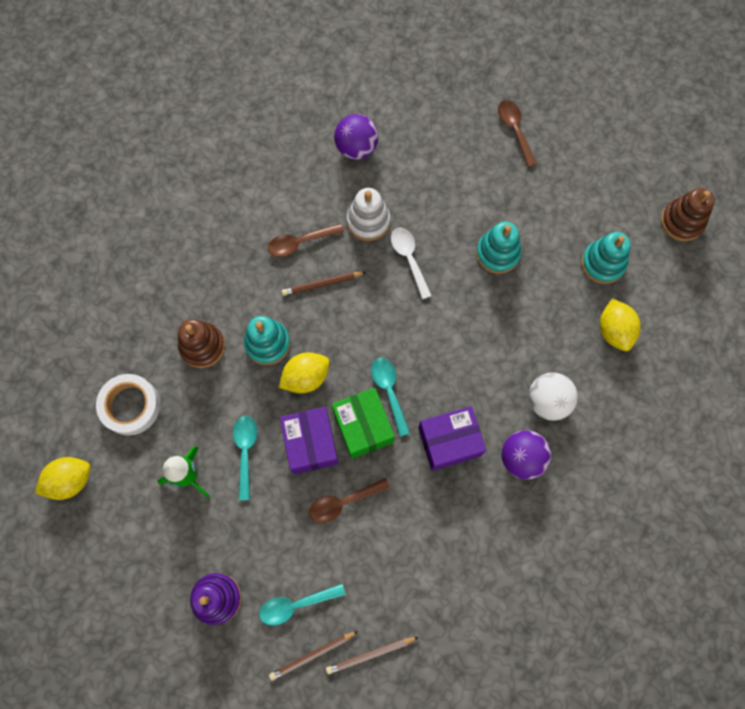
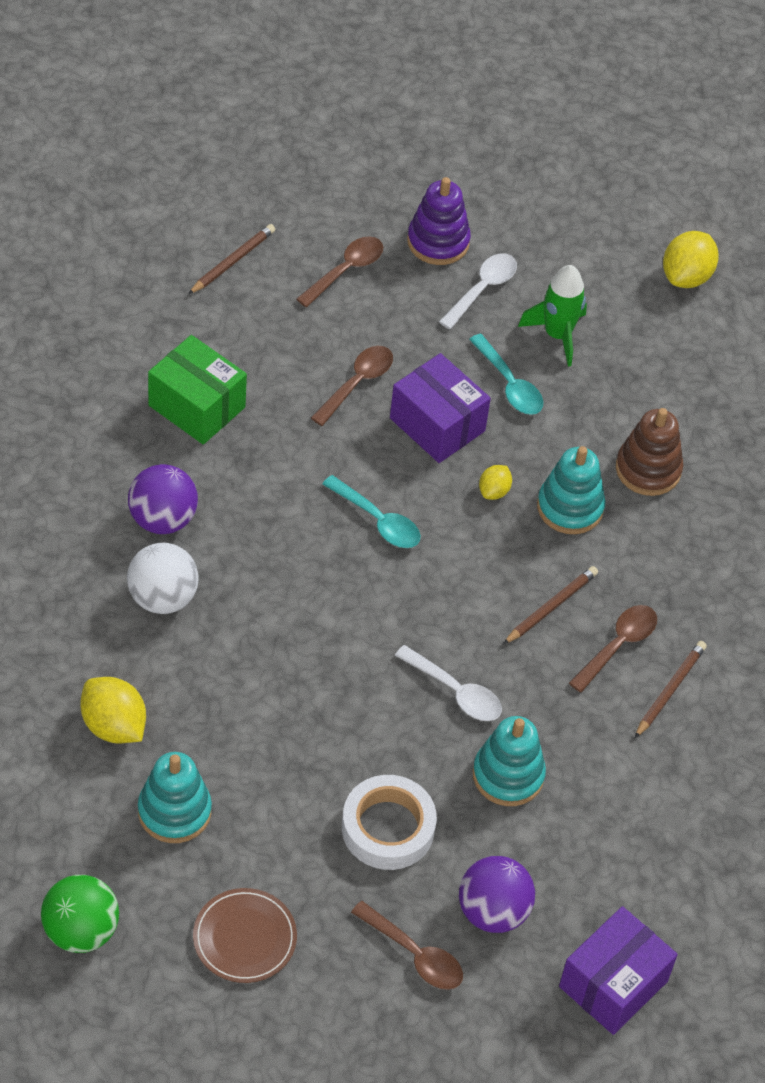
camera: 145 degrees right, 20 degrees down
(130, 406) = (681, 372): white tape -> white tape (388, 828)
(213, 539) = (482, 289): none -> white spoon
(296, 604) = (346, 270): turquoise spoon -> brown spoon
(306, 377) = (494, 491): yellow lemon -> yellow lemon, size x0.56
(312, 655) = (297, 236): brown pencil -> brown pencil (670, 690)
(356, 148) = (633, 812): purple ball -> purple ball (493, 911)
(363, 427) = (385, 468): green box -> green box (197, 406)
(368, 221) = (545, 716): white stacking toy -> none
(449, 441) = (266, 498): purple box -> purple box (613, 984)
(497, 253) = (335, 755): turquoise stacking toy -> turquoise stacking toy (508, 775)
(597, 178) = (244, 938): none -> brown plate
(682, 221) = (81, 931): brown stacking toy -> green ball

